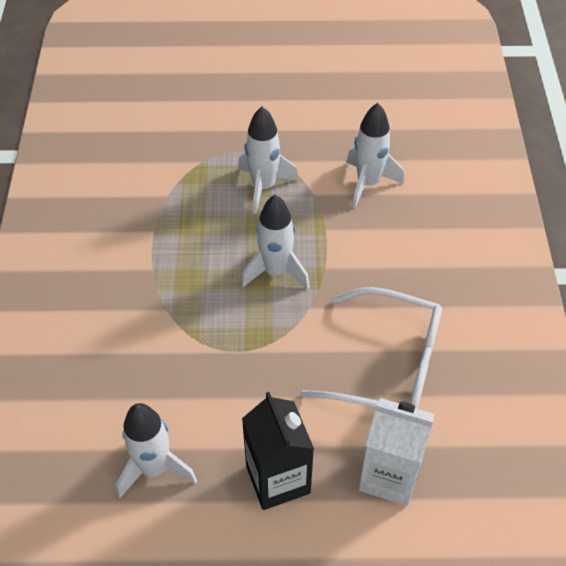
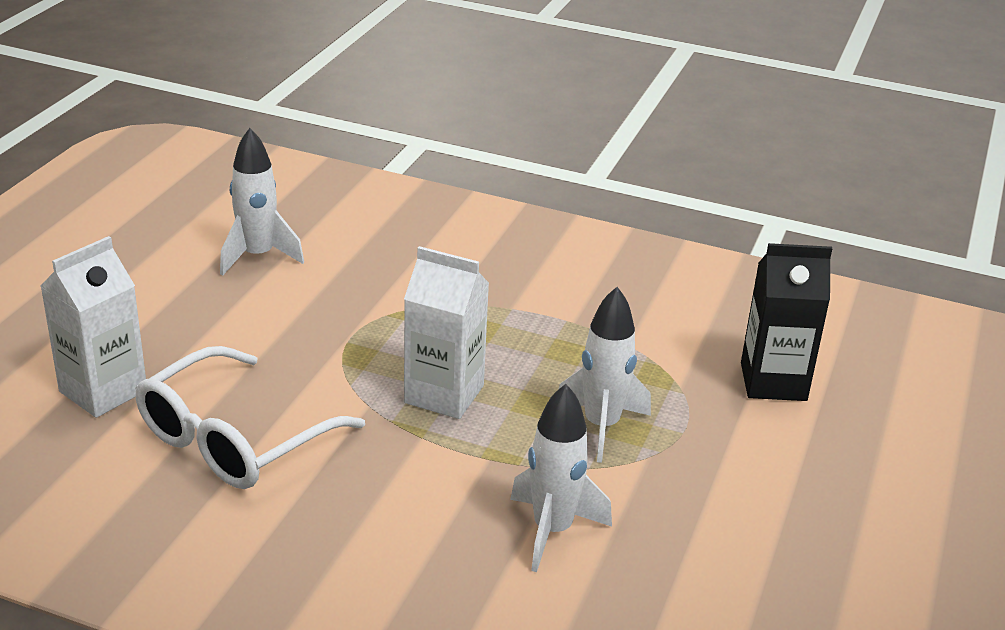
camera: 110 degrees right, 20 degrees down
(275, 272) = (444, 394): white rocket -> white carton
(278, 479) = (175, 320): black carton -> black carton (773, 382)

